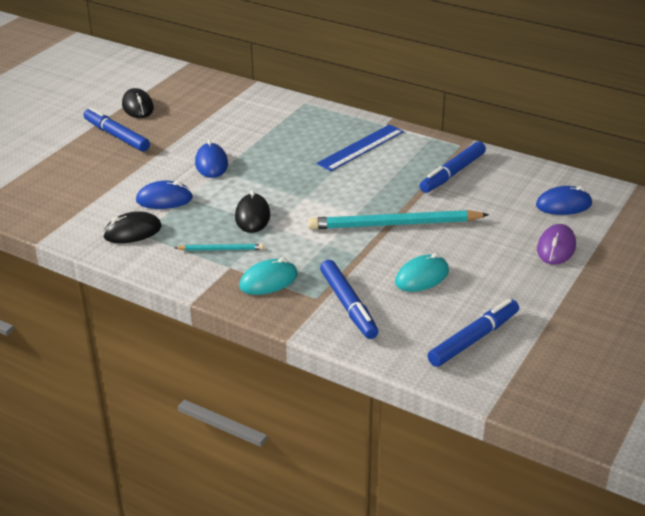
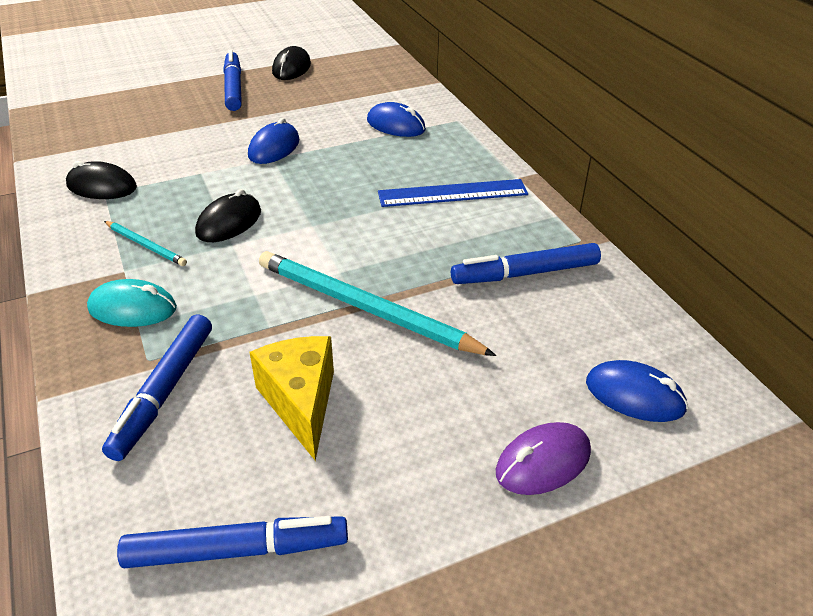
camera: 35 degrees right, 5 degrees up
(164, 199) = (178, 166): blue mouse -> blue mouse (396, 125)
(422, 277) = (301, 402): turquoise mouse -> yellow cheese

